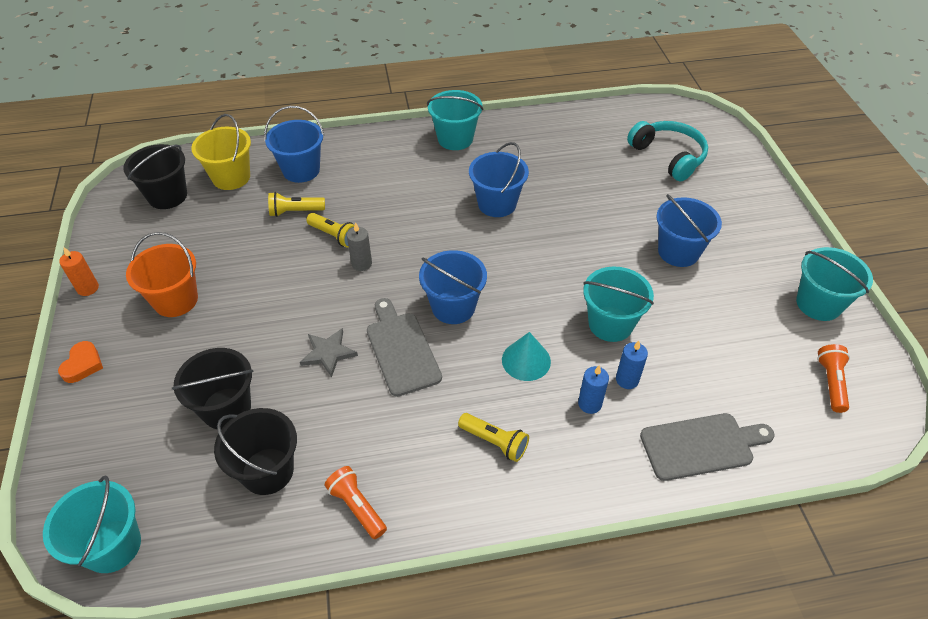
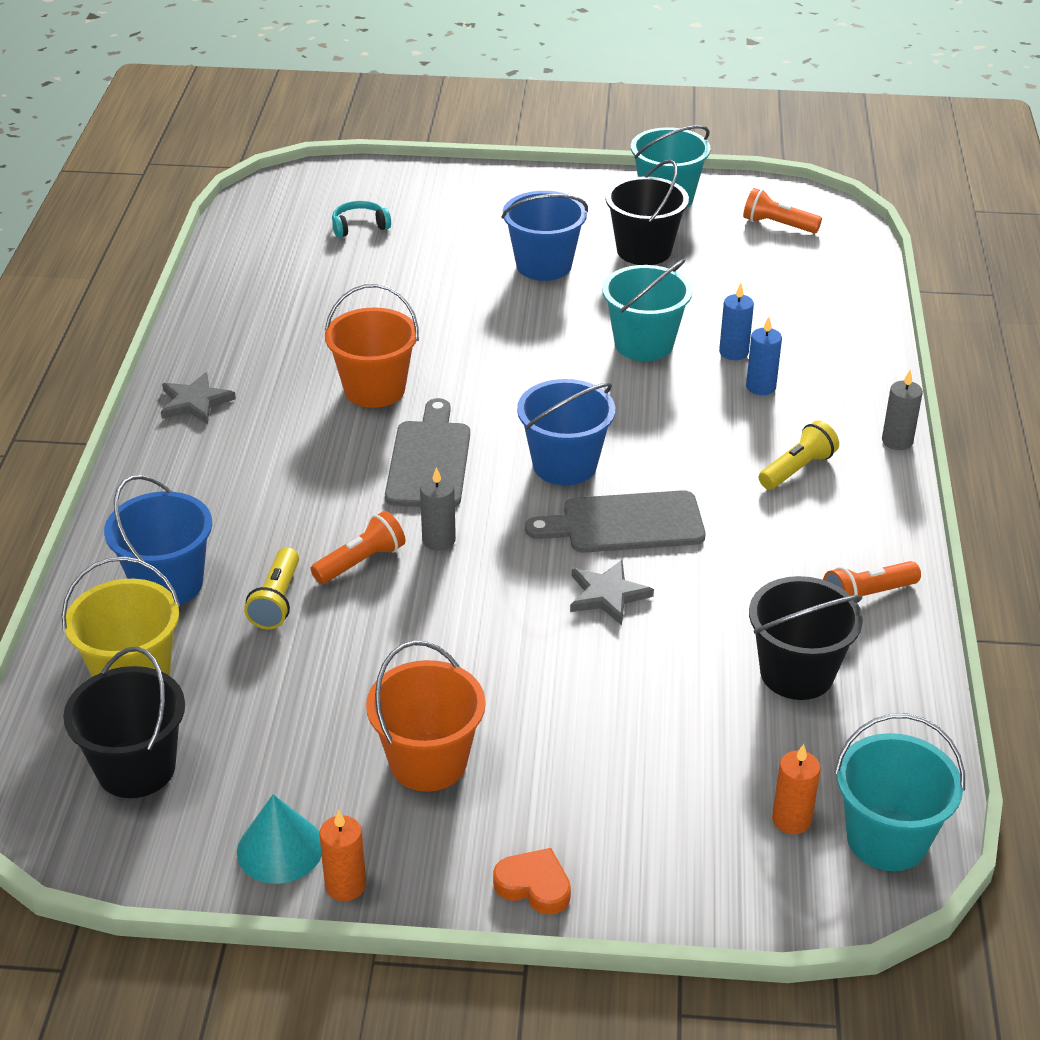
camera: 75 degrees left, 10 degrees down
(131, 486) = (791, 819): none -> orange candle
(226, 408) = (678, 709): black bucket -> black bucket (644, 250)
(334, 236) = (361, 562): yellow flashlight -> orange flashlight
(455, 139) = (195, 402): turquoise bucket -> grey star
(497, 204) = (374, 389): blue bucket -> orange bucket
(526, 360) = (679, 421): turquoise cone -> turquoise cone (280, 848)
(556, 509) = (897, 441): none -> grey candle
(668, 156) = (359, 226): turquoise headphones -> turquoise headphones, size x0.52
(701, 445) = (837, 326): grey cutting board -> grey cutting board (429, 460)

